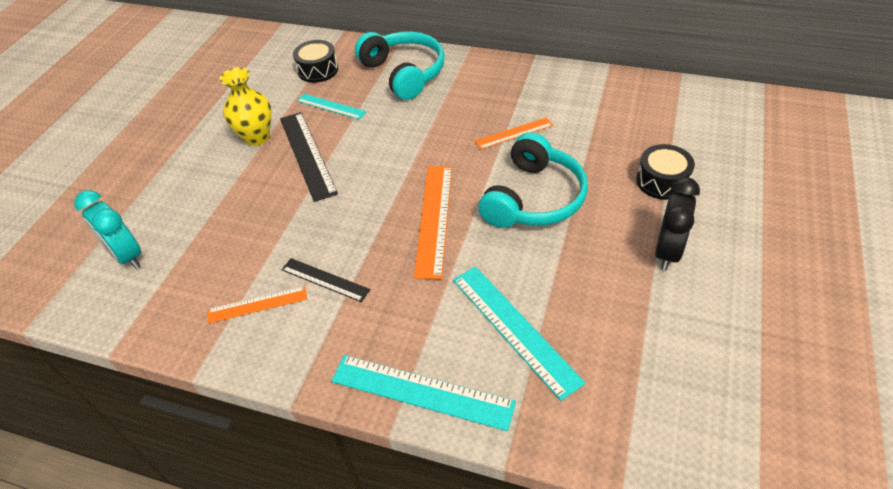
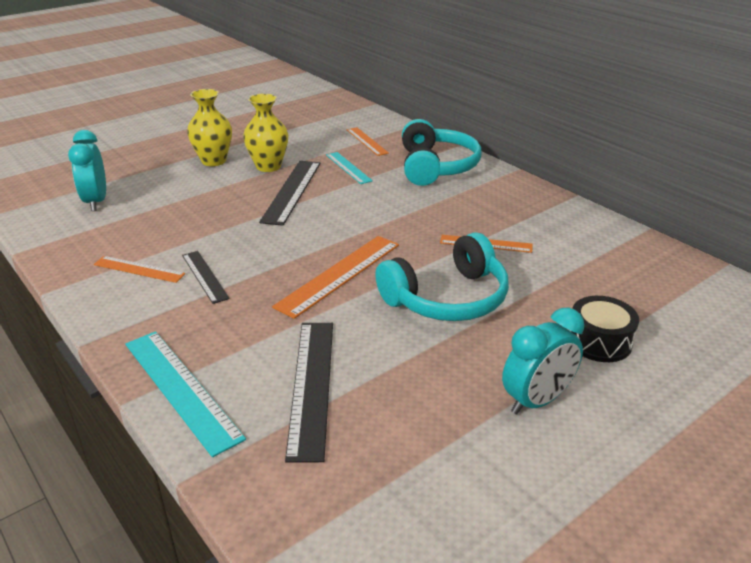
camera: 30 degrees right, 15 degrees down
(196, 154) = (213, 161): none -> yellow vase
(318, 70) = (366, 141): black drum -> orange ruler
(514, 329) = (311, 385): turquoise ruler -> black ruler
(667, 251) = (536, 401): black clock -> turquoise clock

